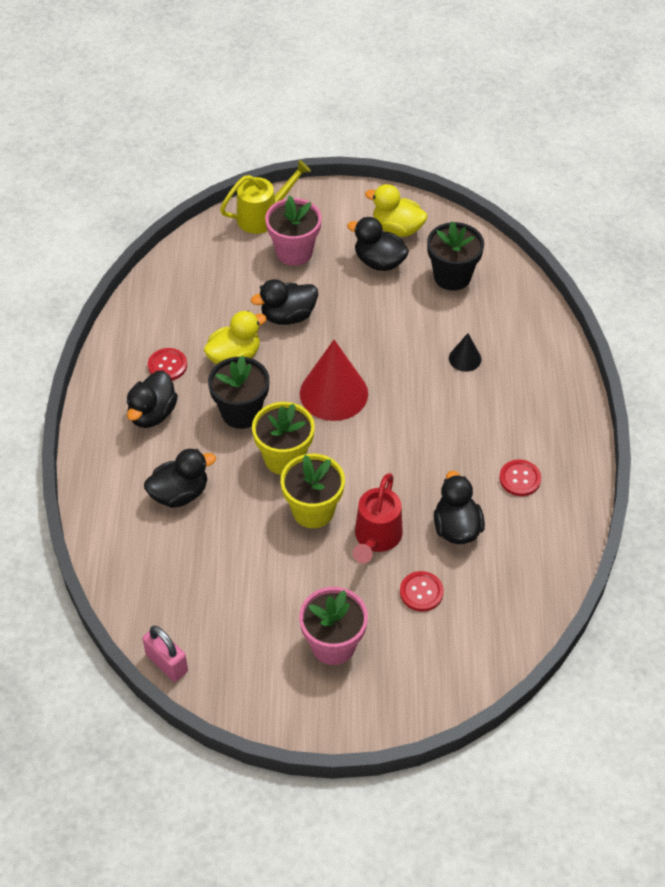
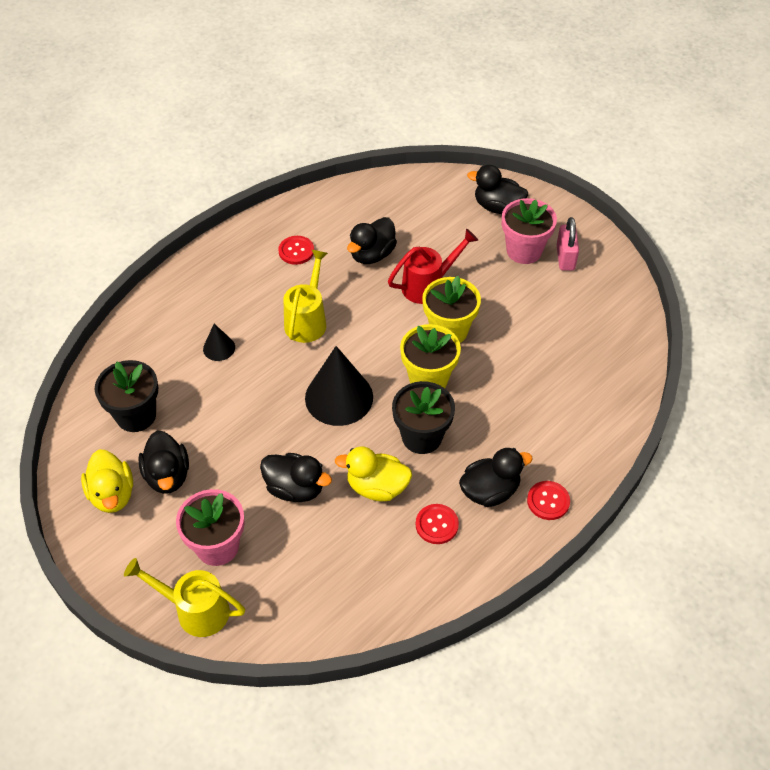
camera: 135 degrees left, 0 degrees up
(167, 663) = (640, 313): pink padlock -> pink padlock (565, 258)
(180, 493) = (529, 412): black duck -> black duck (497, 207)
(333, 393) = (339, 397): red cone -> black cone
(421, 592) = (438, 239): red button -> red button (548, 501)
(432, 430) = (307, 320): none -> yellow watering can

